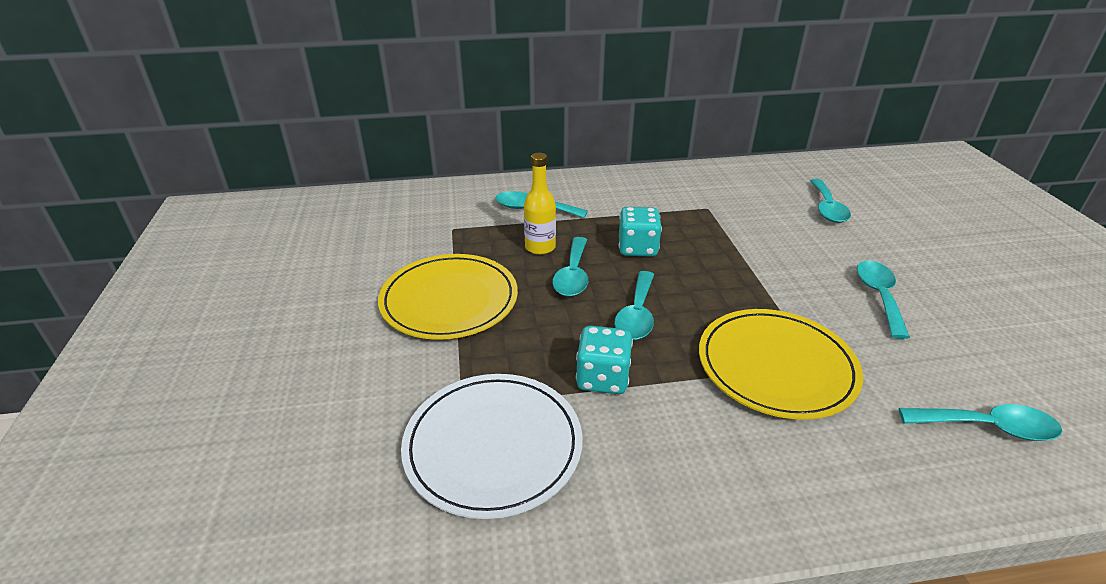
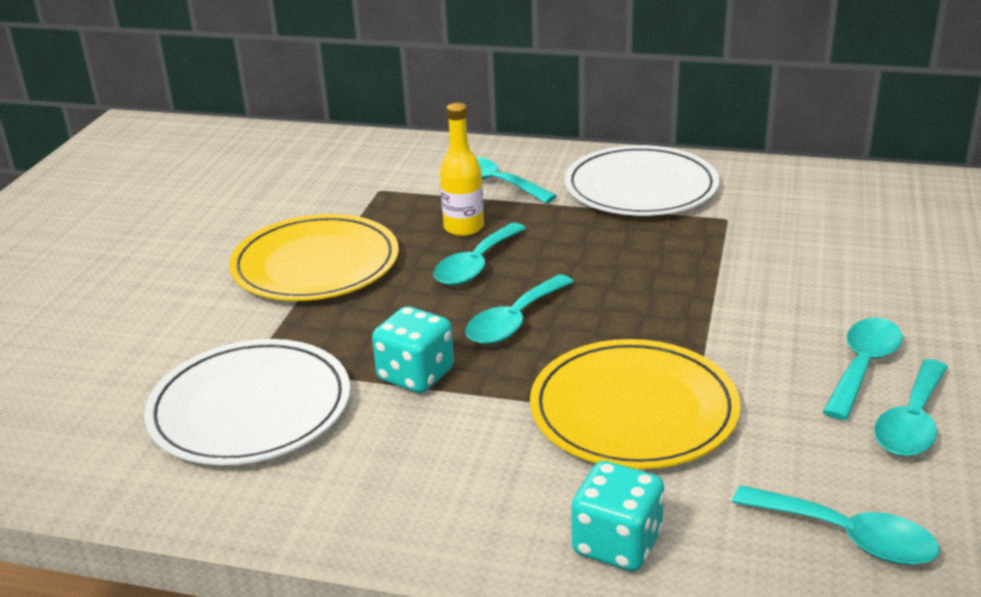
camera: 25 degrees right, 5 degrees down
(635, 195) = (641, 187): none -> white plate
(637, 248) = (584, 250): turquoise dice -> turquoise dice (617, 544)
(827, 208) = (908, 247): turquoise spoon -> turquoise spoon (911, 422)

